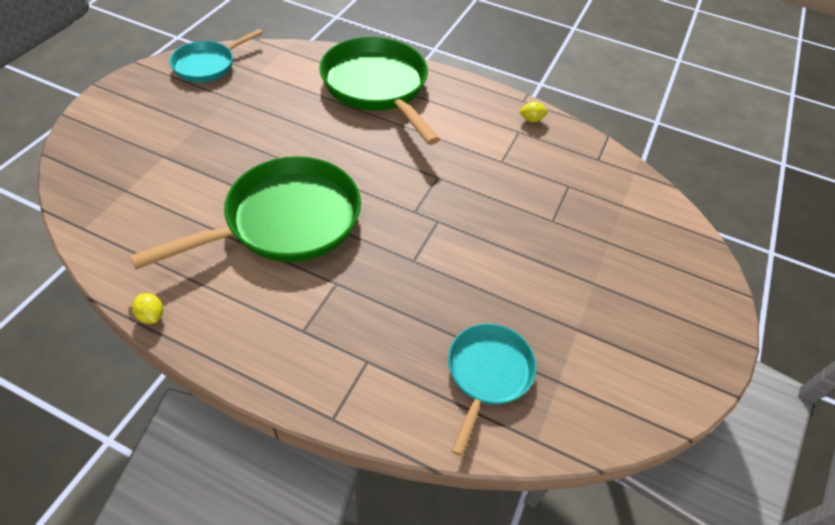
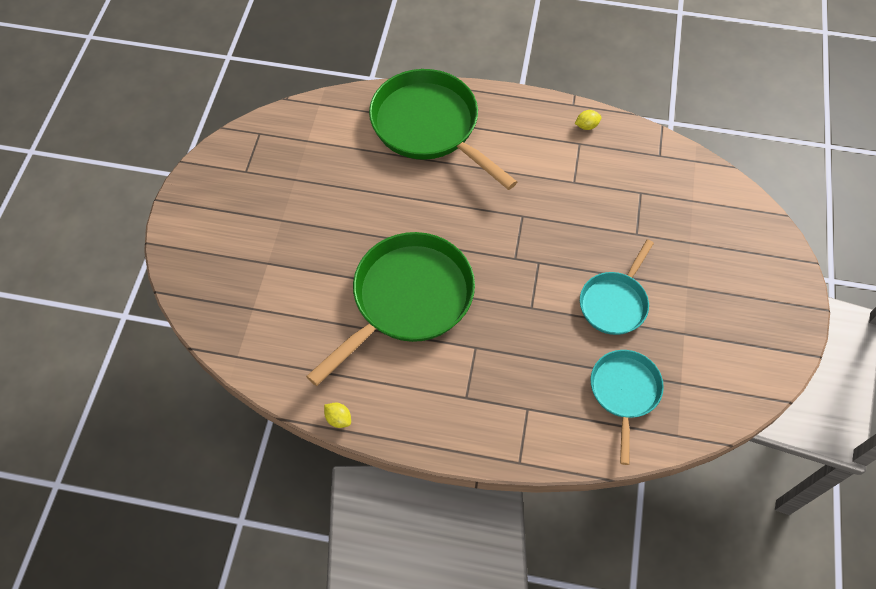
camera: 10 degrees left, 10 degrees up
(208, 65) = (254, 145): turquoise pan -> turquoise pan (615, 302)

